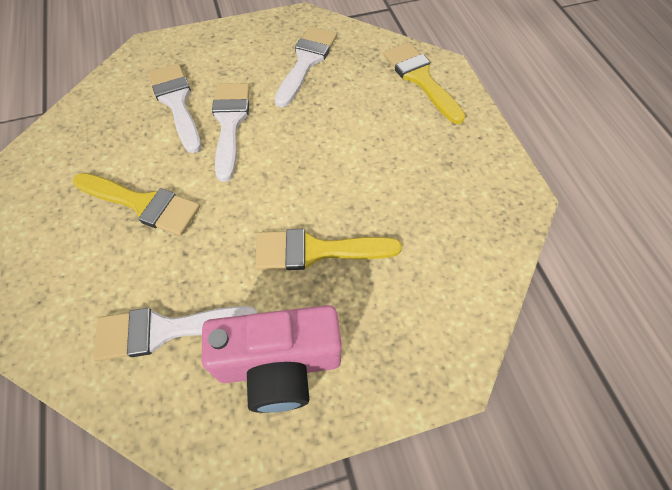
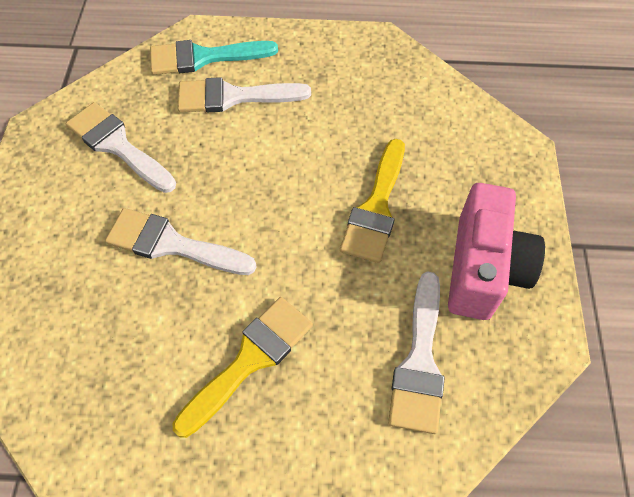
camera: 70 degrees left, 0 degrees up
(176, 102) = (104, 295): white brush -> white brush (233, 97)
(420, 79) = (203, 57): yellow brush -> turquoise brush

